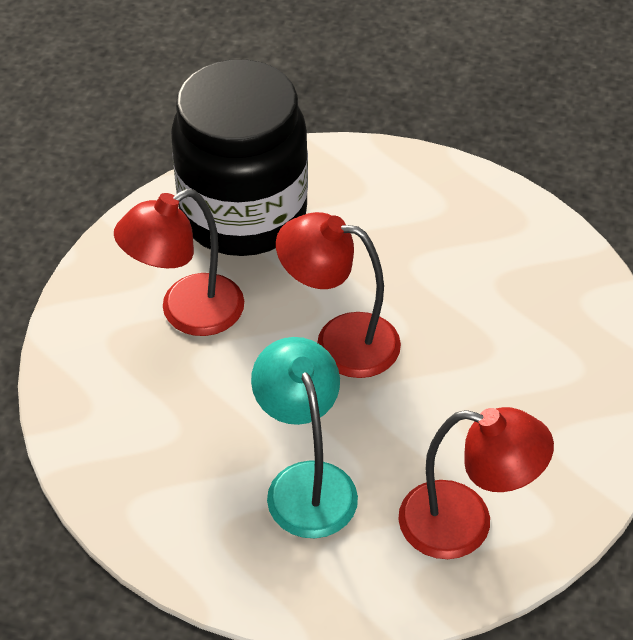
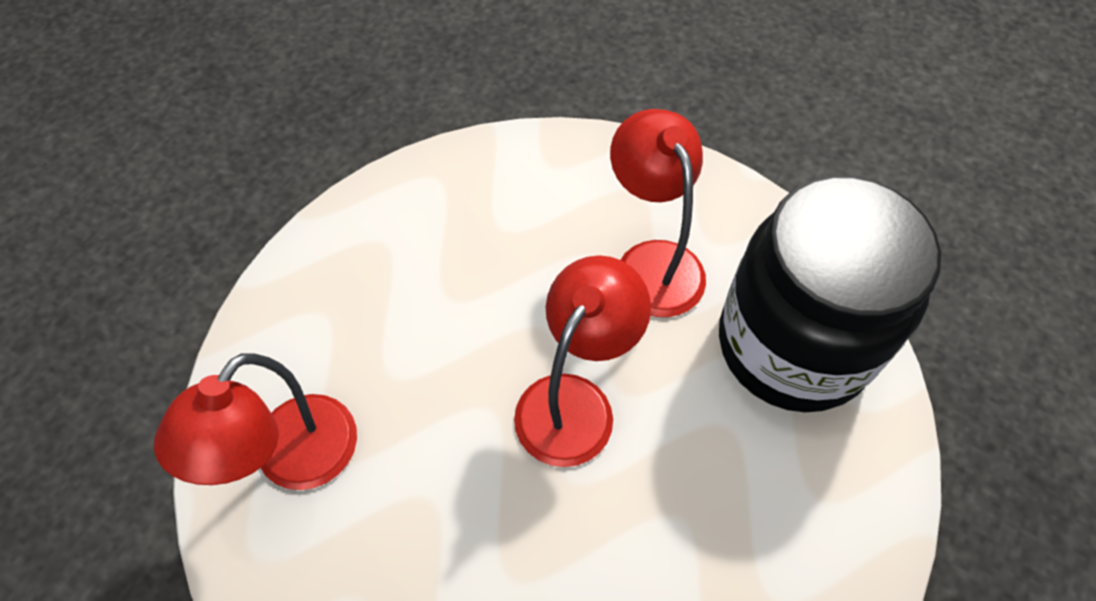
camera: 105 degrees right, 10 degrees up
(306, 483) = (404, 323): turquoise lamp -> none

